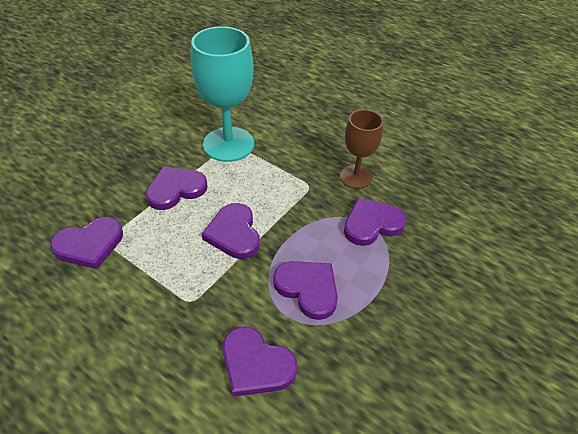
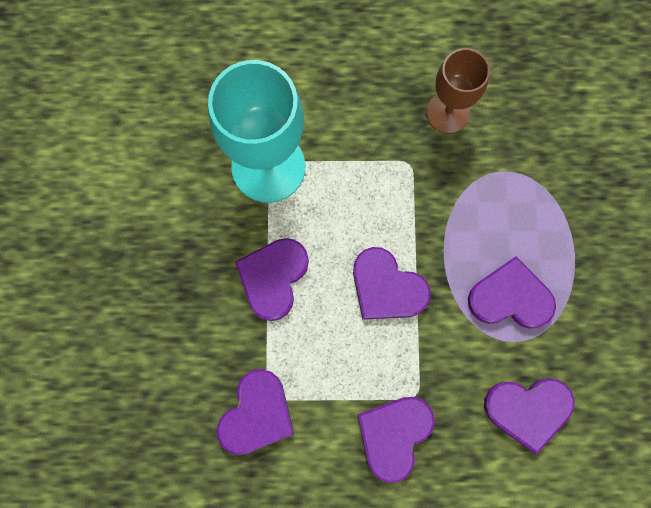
camera: 35 degrees left, 30 degrees up
(371, 224) = (511, 169): purple heart -> purple heart (394, 435)

